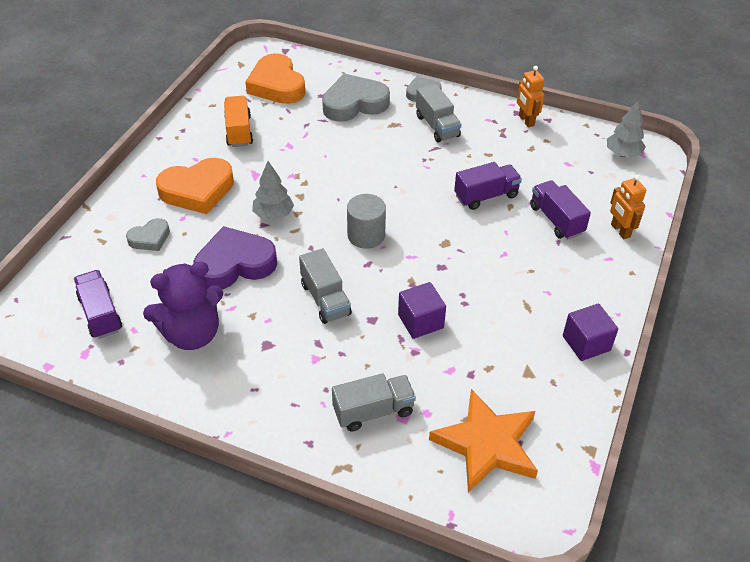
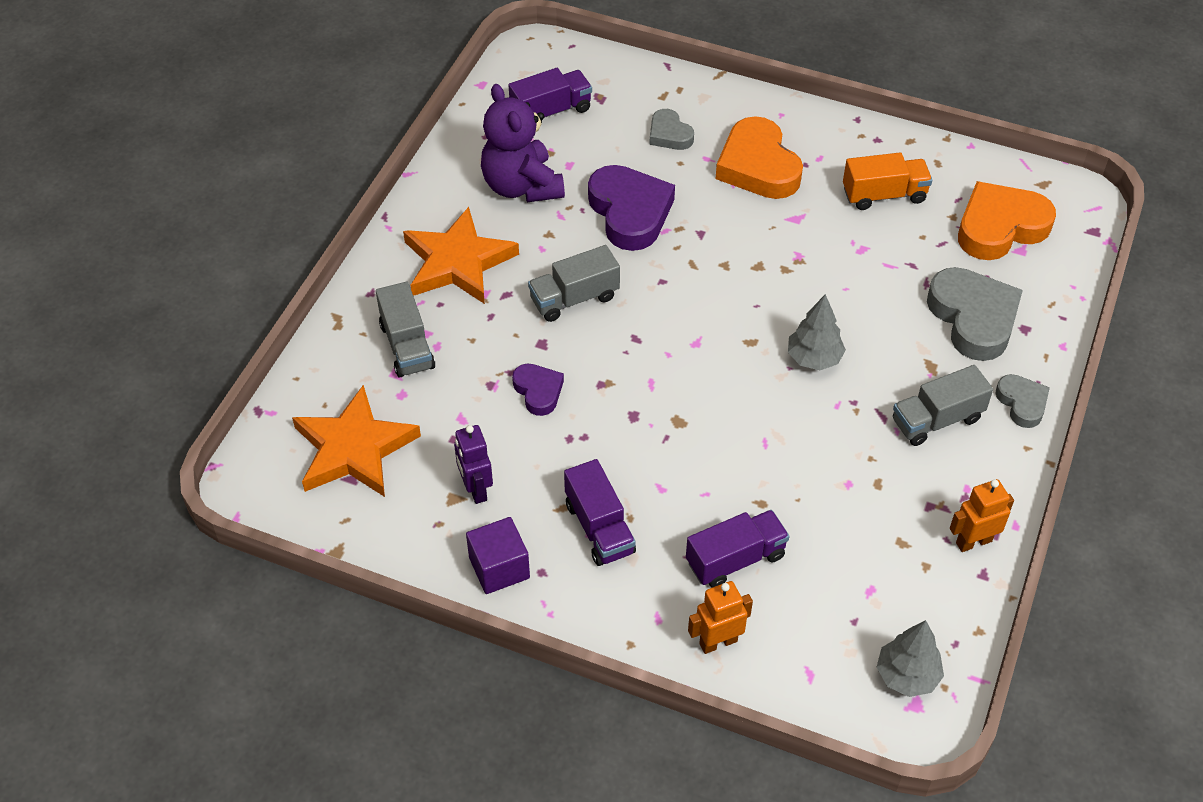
camera: 90 degrees right, 5 degrees up
(273, 215) = (719, 241): grey tree -> grey tree (814, 358)
(278, 377) = (458, 262): none -> orange star
(366, 235) = (687, 336): grey cylinder -> none
(420, 321) = (538, 391): purple cube -> purple heart
(486, 196) = (780, 474): purple truck -> purple truck (599, 528)
(518, 359) = (476, 489): none -> purple robot

